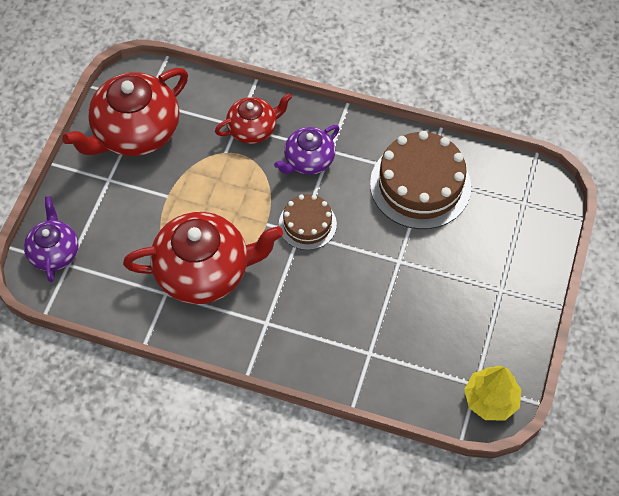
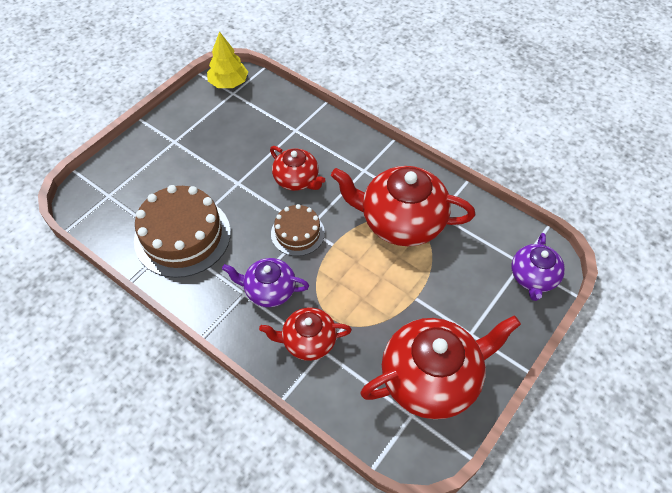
camera: 160 degrees left, 5 degrees down
(308, 160) = (269, 290): purple teapot -> purple teapot turned 150 degrees counterclockwise
(336, 285) = (297, 179): none -> red teapot

